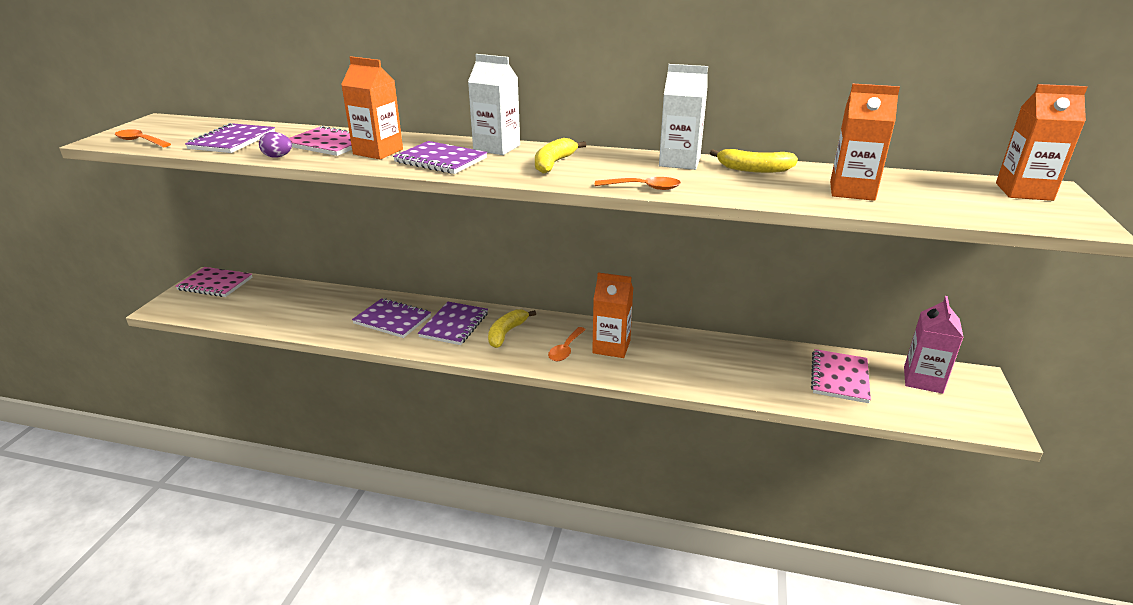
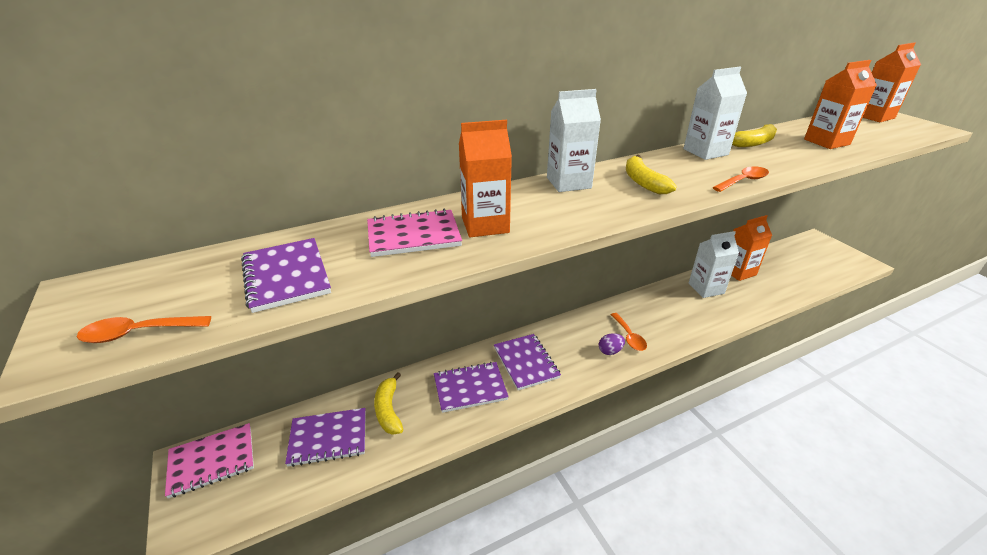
camera: 40 degrees left, 5 degrees up
(278, 157) = (399, 273): purple egg -> purple egg (610, 351)
(440, 160) = (560, 212): purple notebook -> purple notebook (328, 438)
(506, 333) = (573, 347): yellow banana -> yellow banana (388, 410)
(611, 347) = (650, 318): orange carton -> orange carton (738, 271)
(717, 353) = (706, 288): none -> white carton
(839, 378) = (776, 271): pink notebook -> none
(923, 380) = (804, 252): pink carton -> none

